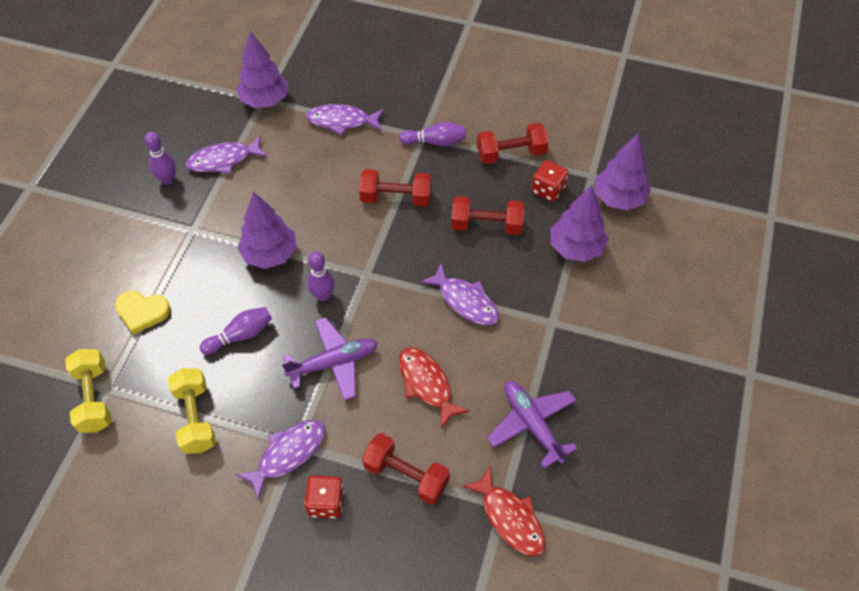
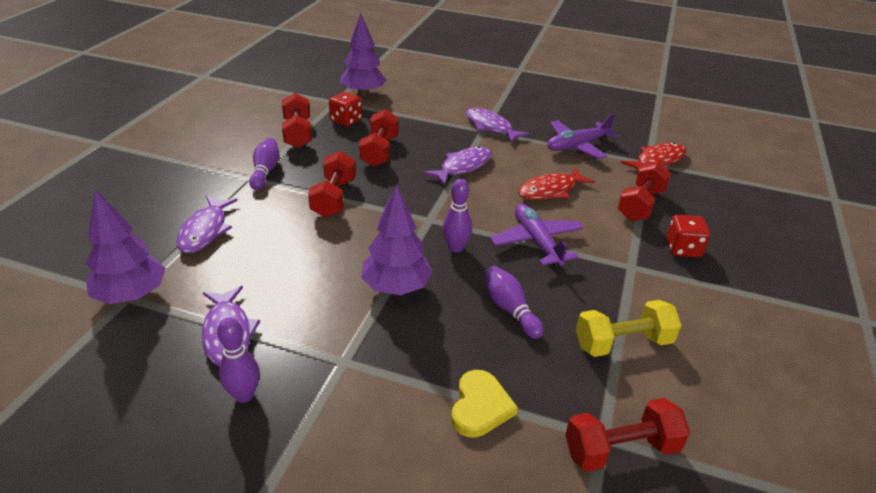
camera: 90 degrees left, 20 degrees down
(94, 398) = (620, 449): yellow dumbbell -> red dumbbell
(288, 454) = (643, 272): purple fish -> purple fish (490, 127)
(576, 248) = (410, 114): purple tree -> none

